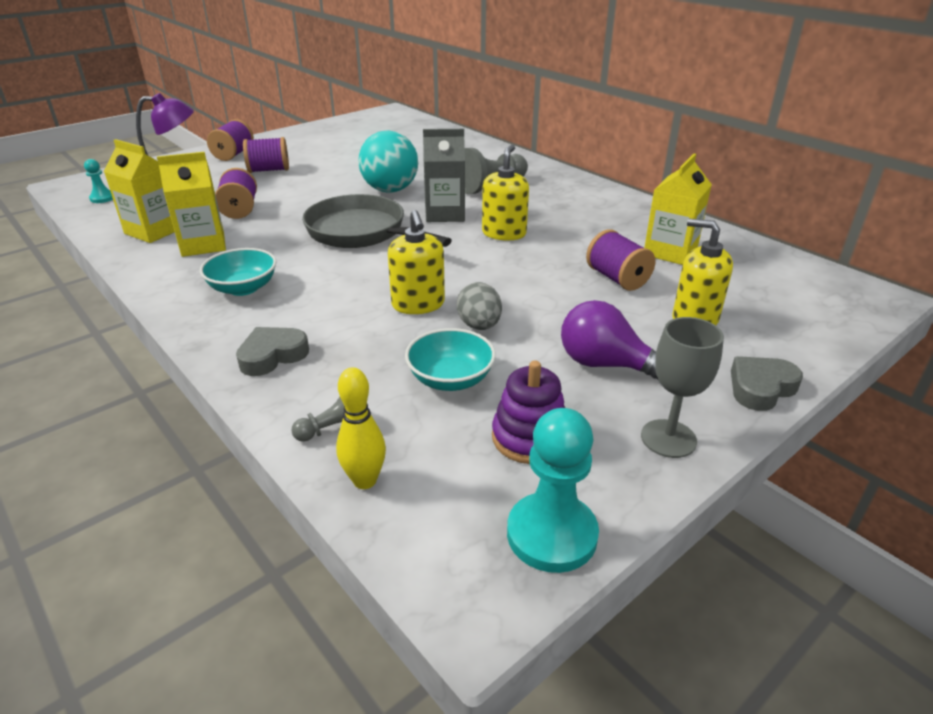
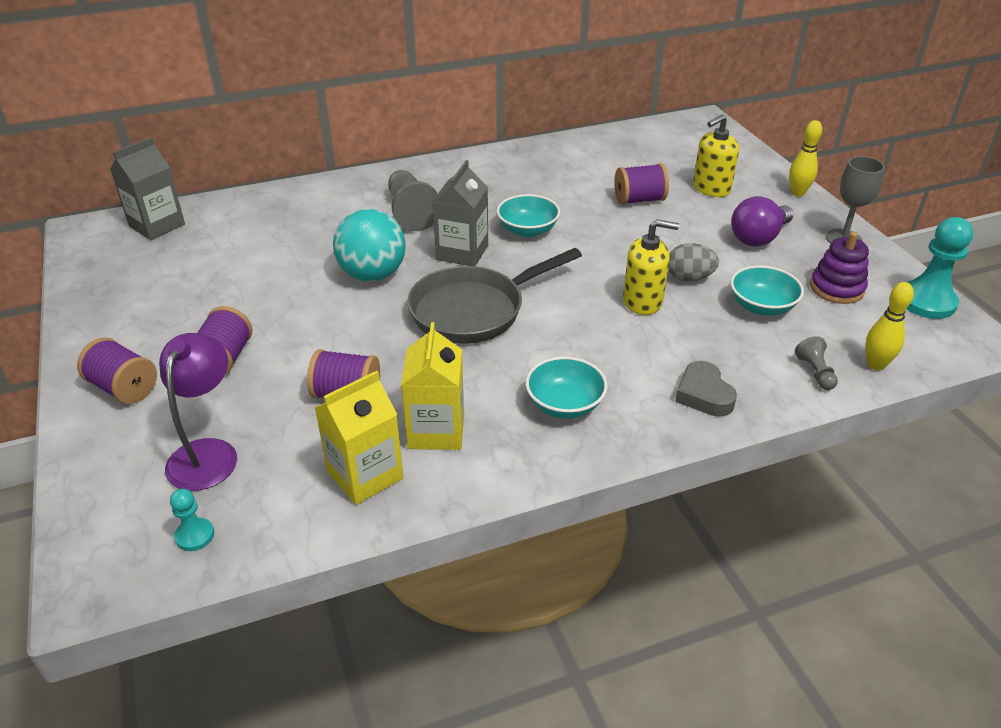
camera: 70 degrees left, 5 degrees up
(408, 124) = (157, 225): none -> grey carton
(504, 233) = (528, 230): yellow soap dispenser -> turquoise bowl
(670, 252) = (606, 166): yellow carton -> none
(760, 388) = (797, 193): grey heart -> yellow bowling pin

